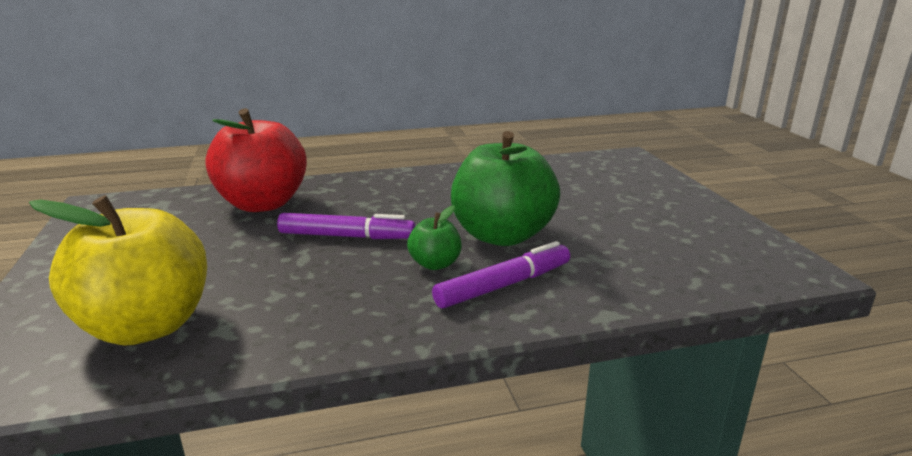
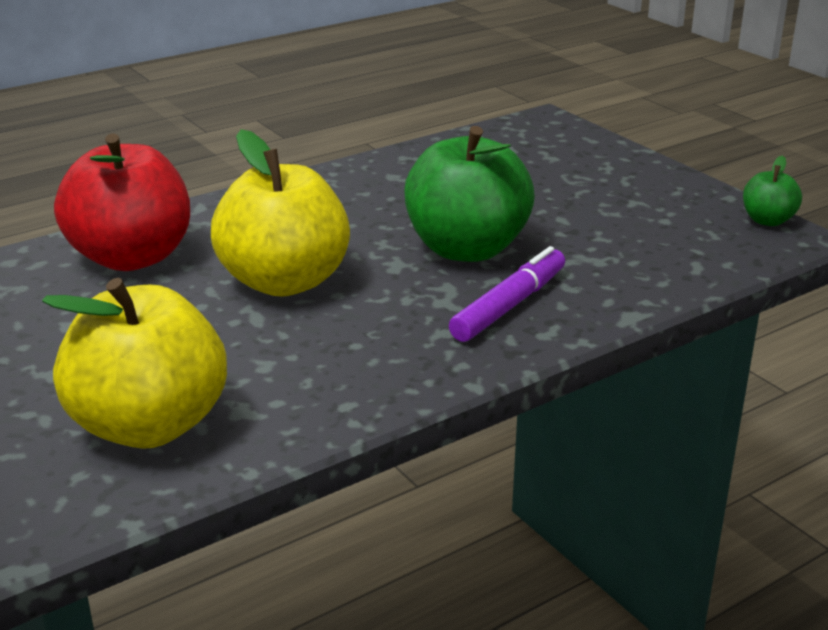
camera: 20 degrees left, 5 degrees up
(346, 236) = (284, 281): purple marker -> yellow apple
(435, 264) = (417, 296): green apple -> green apple (767, 220)

